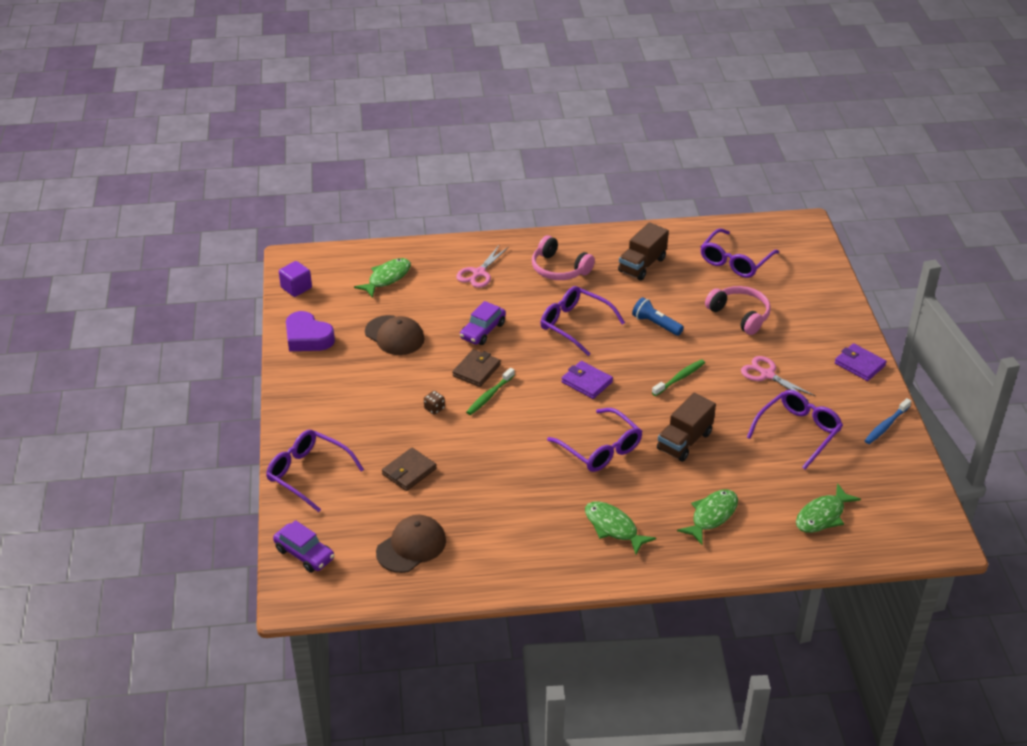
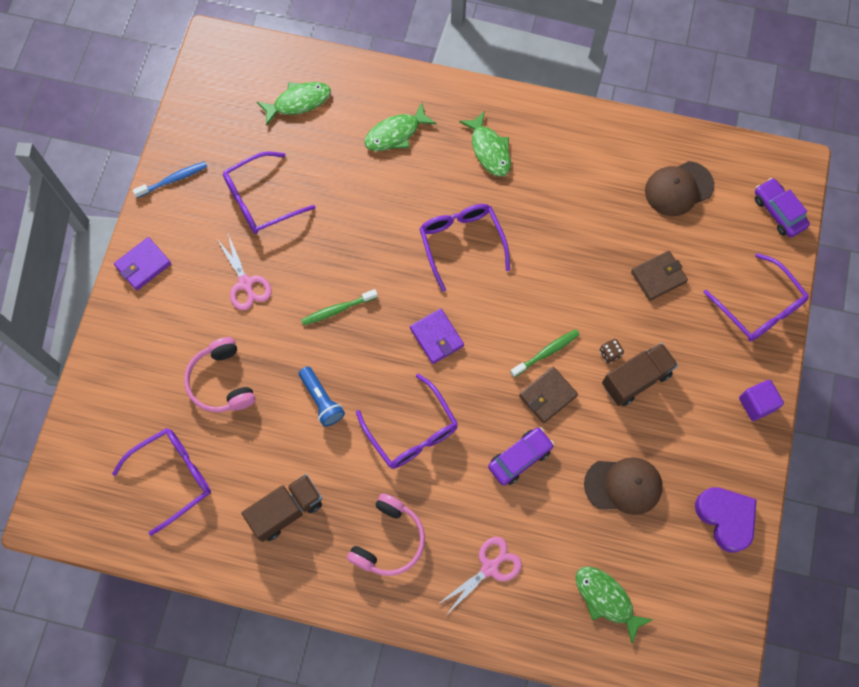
camera: 160 degrees left, 30 degrees up
(296, 288) = (724, 620): purple cube -> purple cube (756, 404)
(387, 278) = (606, 599): green fish -> green fish turned 75 degrees clockwise
(394, 336) = (623, 485): brown cap -> brown cap turned 120 degrees clockwise
(559, 269) = (388, 540): pink headphones -> pink headphones turned 60 degrees clockwise
(684, 441) = (376, 225): brown truck -> brown truck (636, 379)
(859, 364) = (143, 265): purple wallet -> purple wallet turned 75 degrees clockwise

